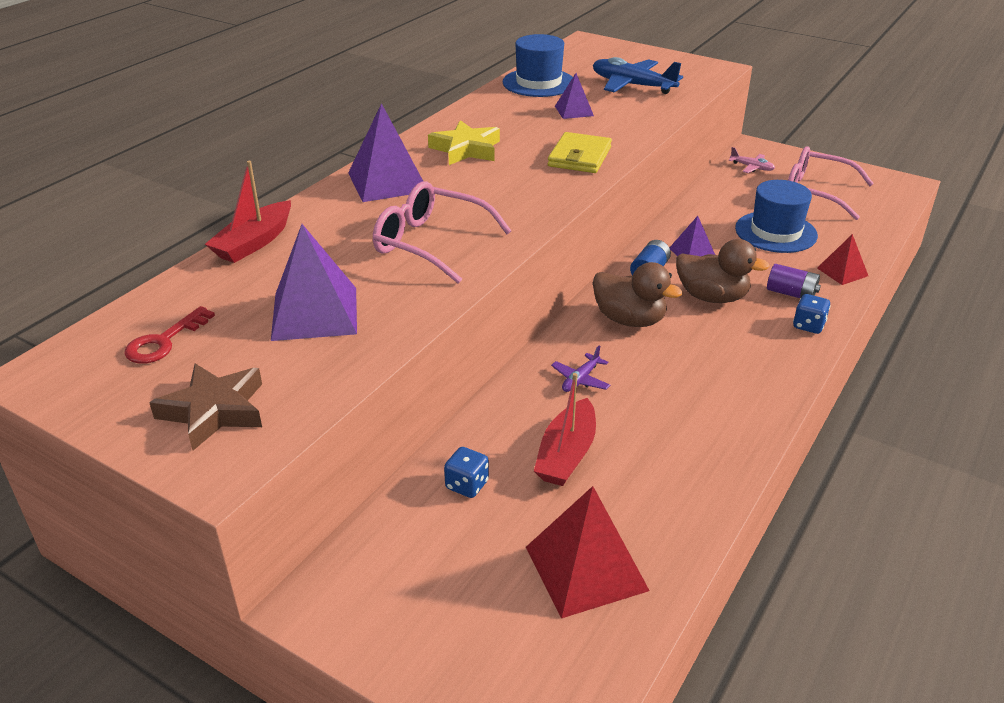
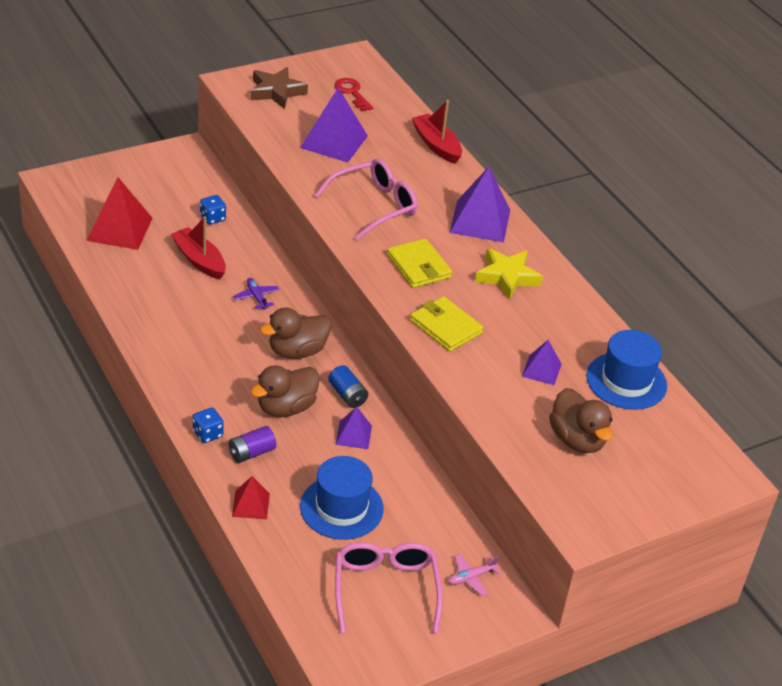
camera: 115 degrees right, 5 degrees up
(507, 191) = (419, 266): none -> yellow wallet
(632, 85) = (577, 440): blue plane -> brown duck
(815, 192) = (385, 589): pink glasses -> pink glasses turned 60 degrees counterclockwise

